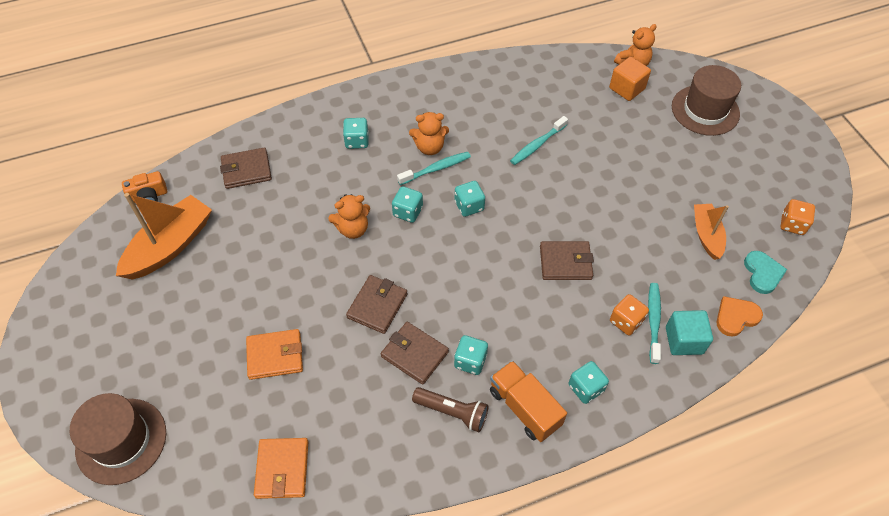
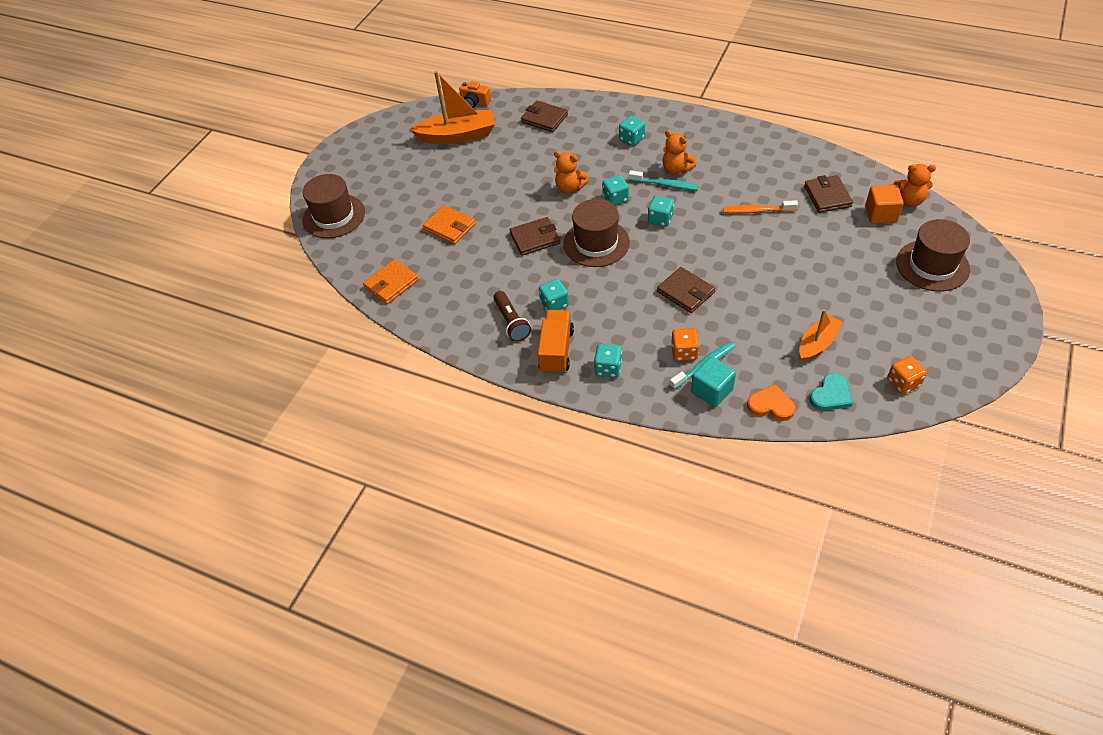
camera: 50 degrees right, 5 degrees down
(414, 354) = (526, 278): brown wallet -> brown wallet (827, 196)
(439, 269) = (596, 243): none -> brown hat
(537, 145) = (757, 211): turquoise toothbrush -> orange toothbrush

